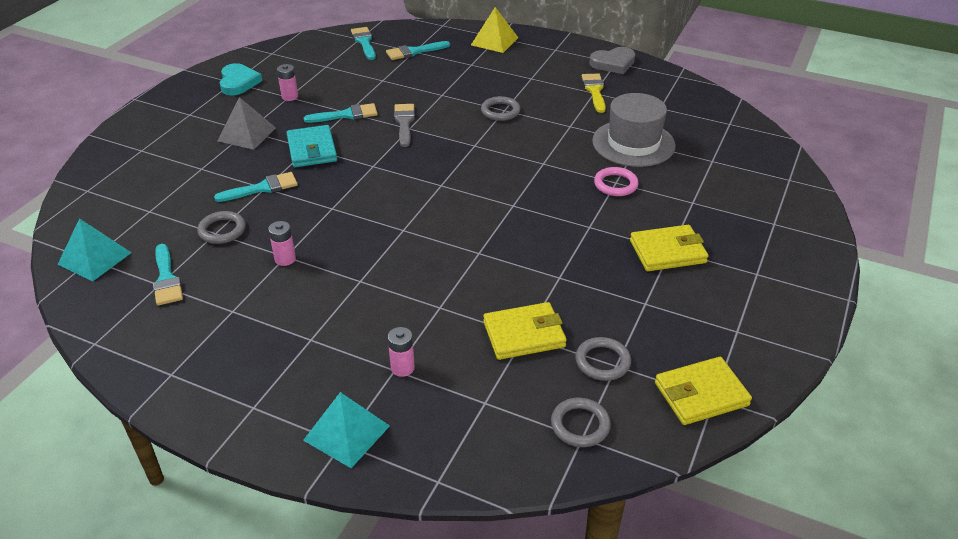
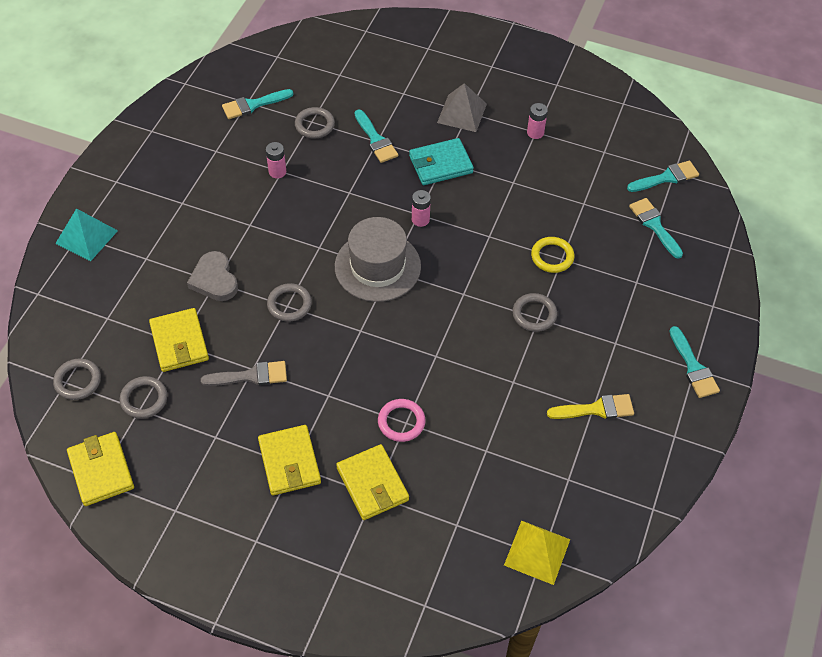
camera: 85 degrees right, 15 degrees up
(94, 258) = (278, 58): turquoise pyramid -> none
(238, 82) = (556, 89): turquoise heart -> none
(346, 115) = (507, 182): turquoise brush -> turquoise brush (693, 367)
(402, 368) = (147, 263): pink battery -> pink battery (420, 219)
(404, 123) = (499, 231): grey brush -> grey brush (251, 376)
(439, 99) = (552, 257): none -> yellow ring
(477, 251) = (289, 304): none -> grey ring
(494, 41) = (700, 303): yellow pyramid -> yellow pyramid (537, 552)
(613, 63) = (671, 433): grey heart -> grey heart (214, 279)
(633, 143) = (483, 444): grey hat -> grey hat (377, 266)
(682, 202) = (372, 484): none -> yellow wallet

